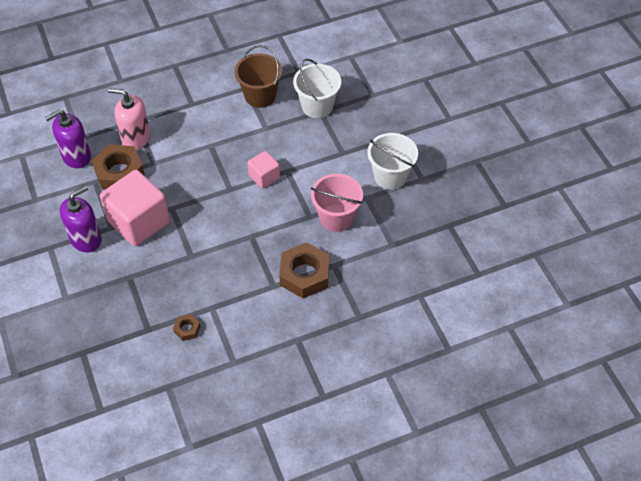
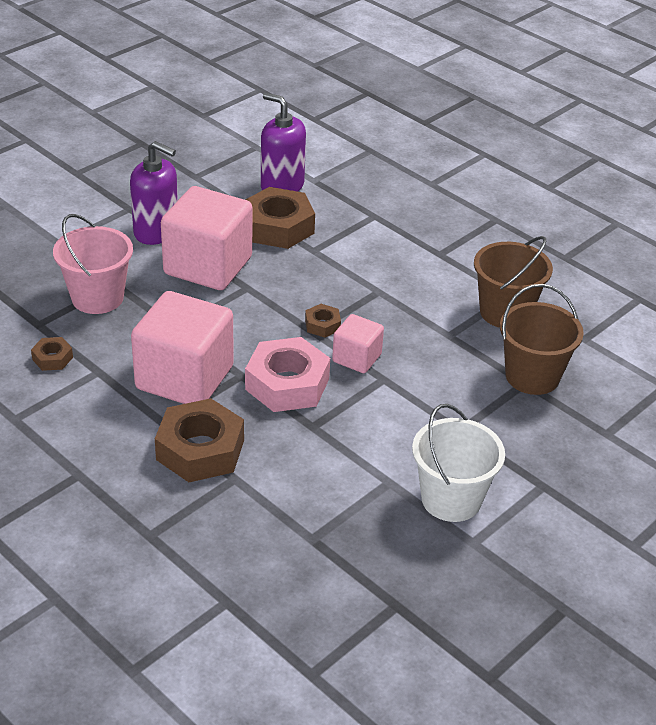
camera: 65 degrees right, 15 degrees down
(136, 138) = (344, 223): pink soap dispenser -> none
(227, 183) = (322, 325): none -> brown nut
(240, 265) = (184, 378): none -> pink cube
(270, 216) = (287, 384): none -> pink nut
(317, 106) = (532, 376): white bucket -> brown bucket
(336, 217) = (327, 456): pink bucket -> pink bucket (97, 297)

